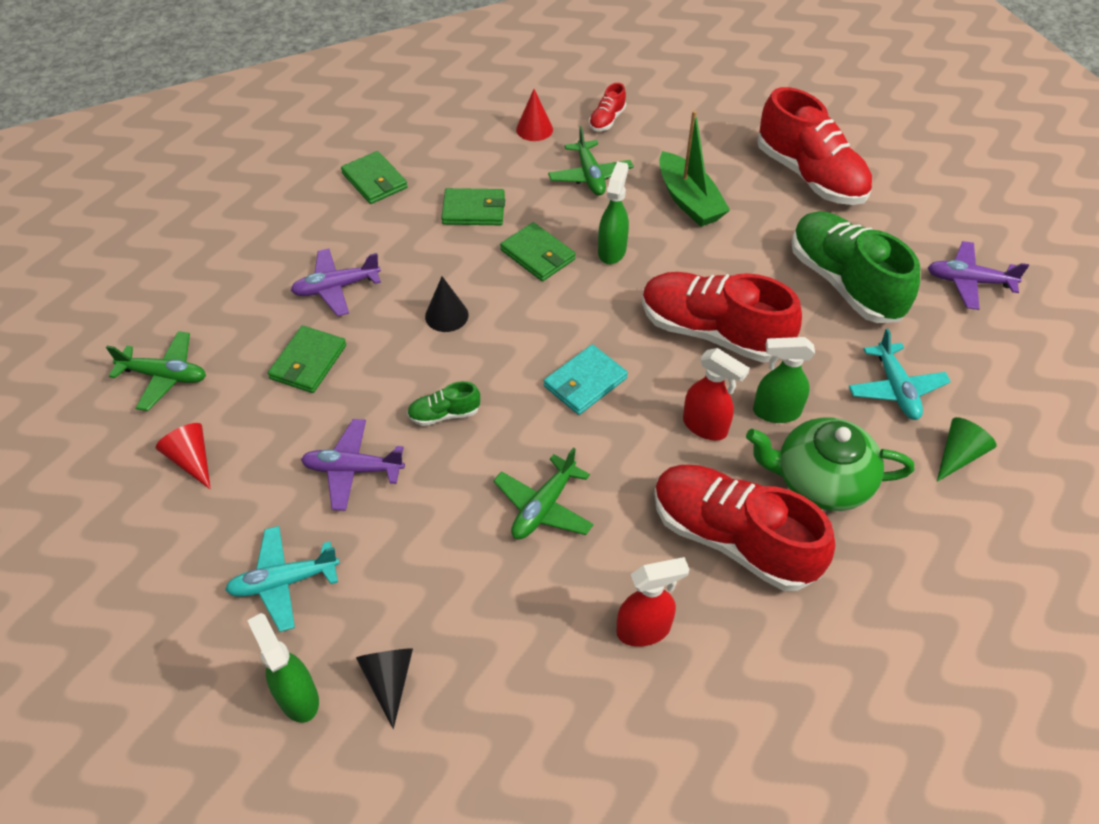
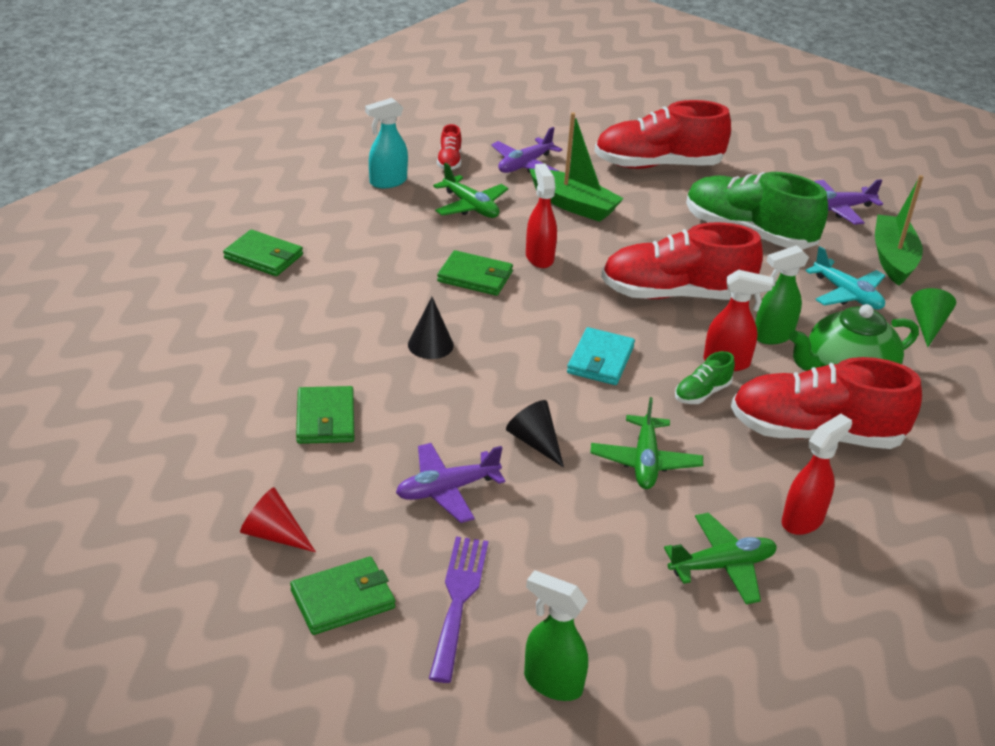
camera: 30 degrees left, 15 degrees down
(165, 376) = (180, 474): green plane -> green plane (722, 566)
(284, 582) = (458, 600): turquoise plane -> purple fork
(336, 288) = (301, 352): purple plane -> purple plane (524, 165)
(389, 680) = (624, 637): black cone -> black cone (535, 442)
(444, 414) = (495, 420): green shoe -> green shoe (702, 393)
(474, 210) = (384, 257): green wallet -> green wallet (343, 599)
(534, 129) = (387, 182): red cone -> turquoise spray bottle
(612, 251) = (539, 257): green spray bottle -> red spray bottle
(809, 176) = (658, 165): red shoe -> red shoe turned 150 degrees clockwise
(983, 361) = (893, 259): none -> green boat

